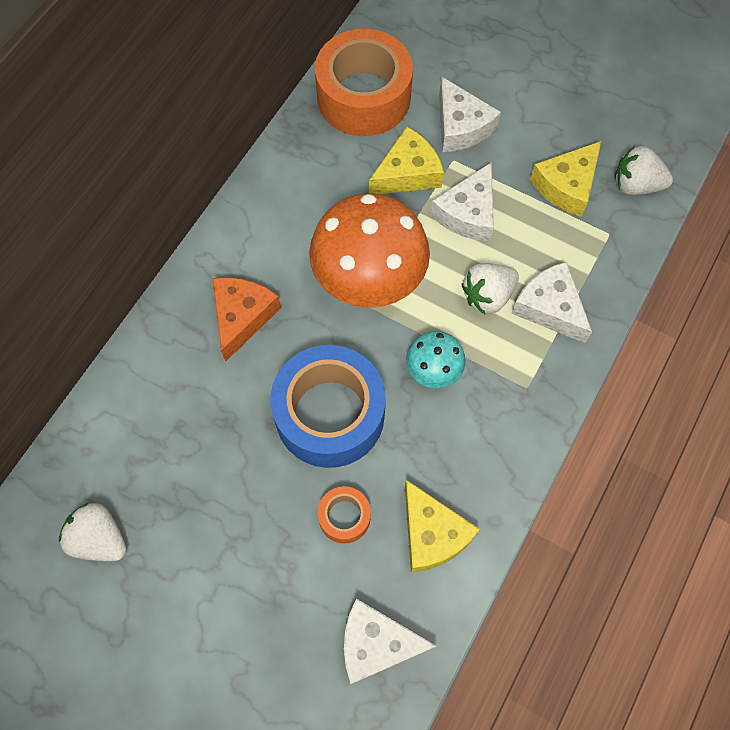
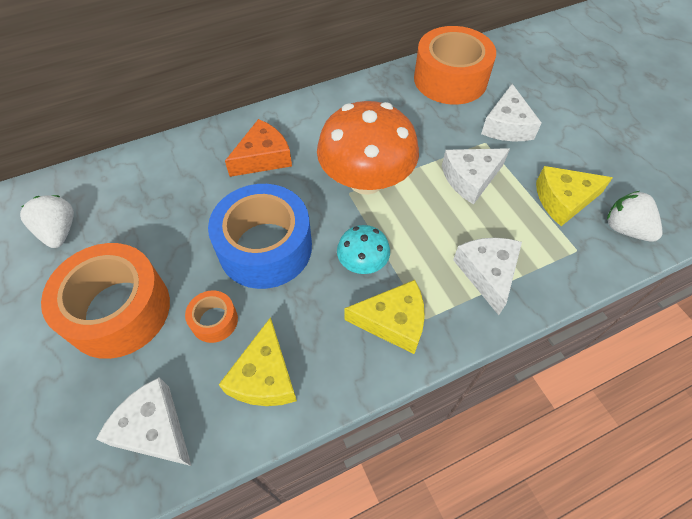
camera: 35 degrees right, 10 degrees down
(244, 571) = (118, 310): none -> orange tape
(408, 173) = (445, 134): yellow cheese -> yellow cheese (393, 321)
(487, 296) = (443, 238): white strawberry -> none

